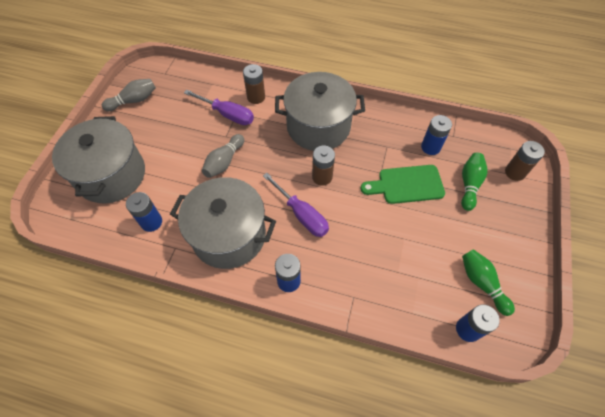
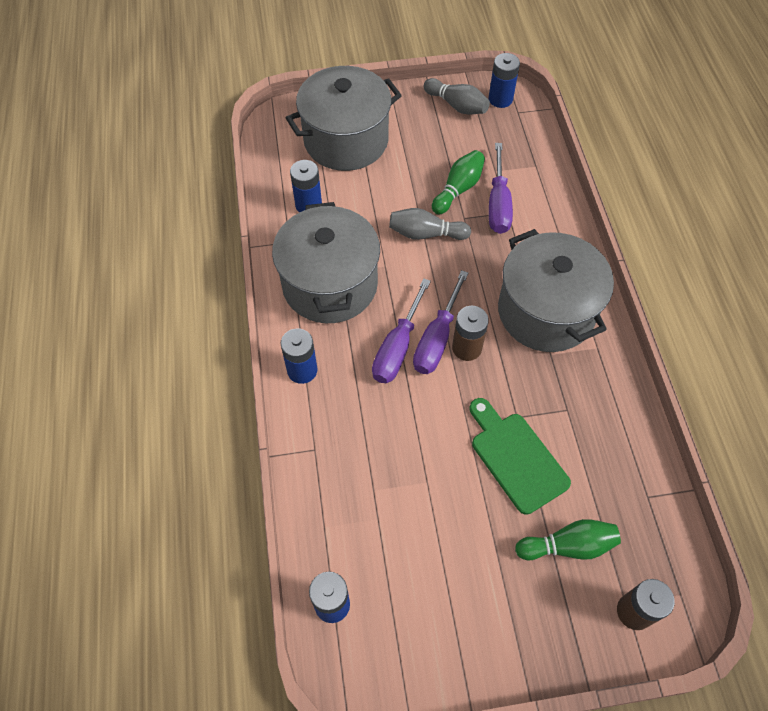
camera: 65 degrees right, 0 degrees up
(256, 97) = (547, 221): brown battery -> none
(307, 189) = (437, 338): none -> purple screwdriver
(430, 147) = (604, 470): blue battery -> blue battery (500, 99)
(482, 283) = (409, 606): green bowling pin -> green bowling pin (458, 189)

